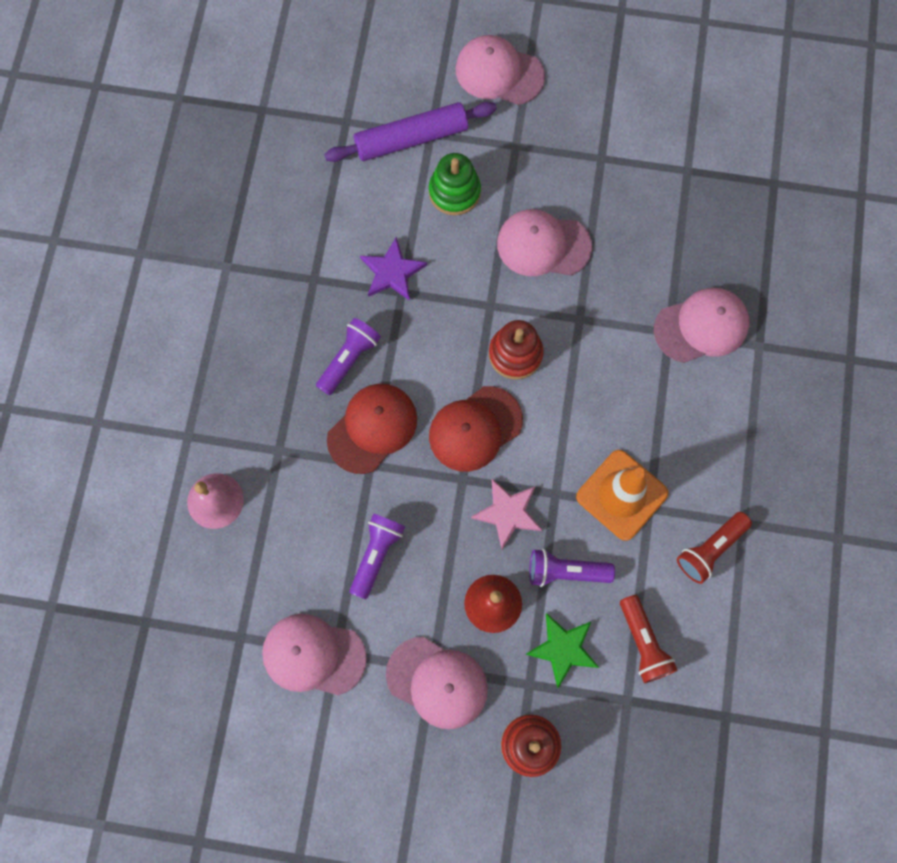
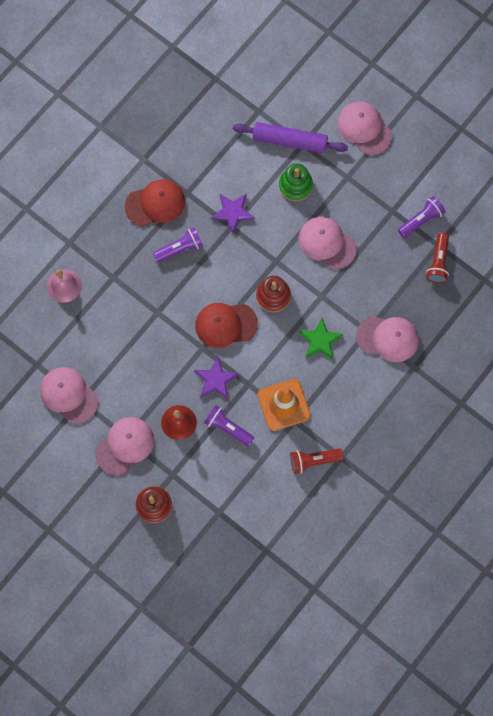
camera: 30 degrees right, 0 degrees up
(372, 428) = (170, 293): red cap -> red cap (155, 204)
(376, 555) = (132, 362): purple flashlight -> purple flashlight (421, 220)
(437, 682) = (125, 446): pink cap -> pink cap turned 105 degrees counterclockwise
(508, 513) = (215, 380): pink star -> purple star
(563, 649) = (201, 467): green star -> green star (320, 340)
(643, 642) = (246, 488): red flashlight -> red flashlight (438, 262)

